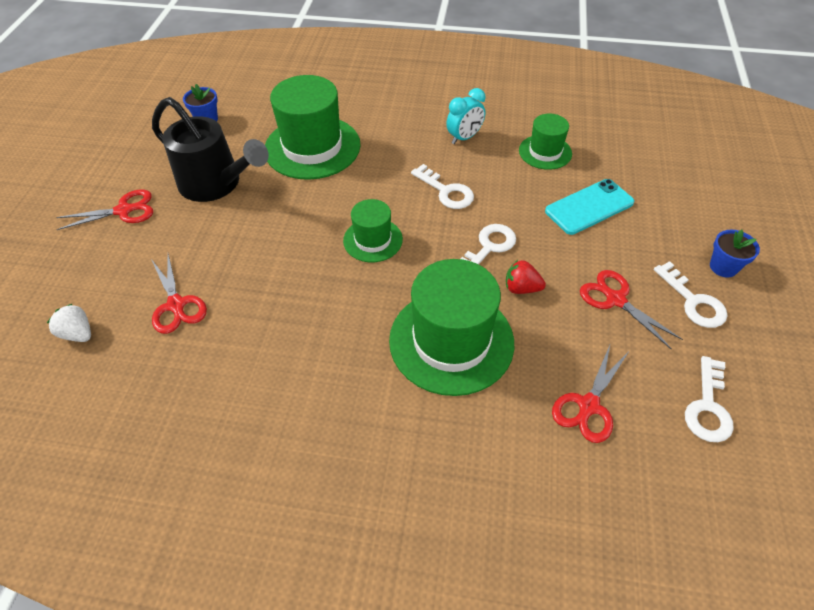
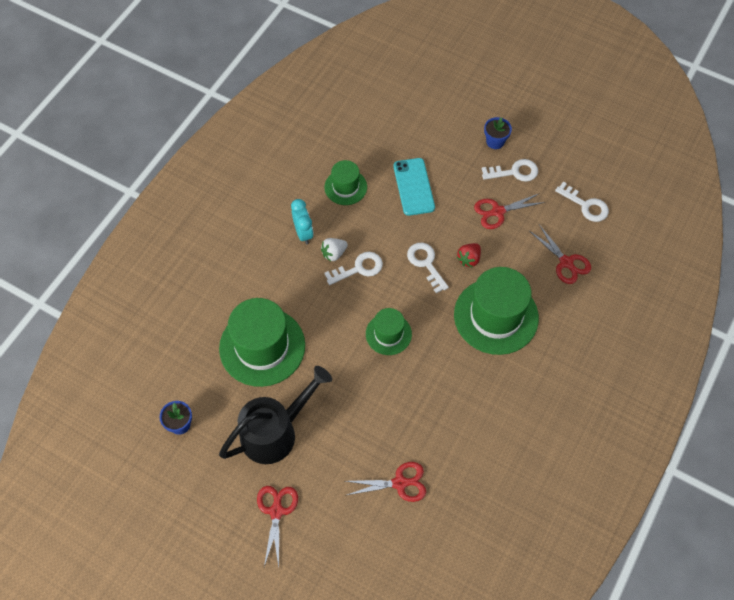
camera: 70 degrees left, 10 degrees up
(78, 333) = (401, 557): white strawberry -> white strawberry (334, 253)

